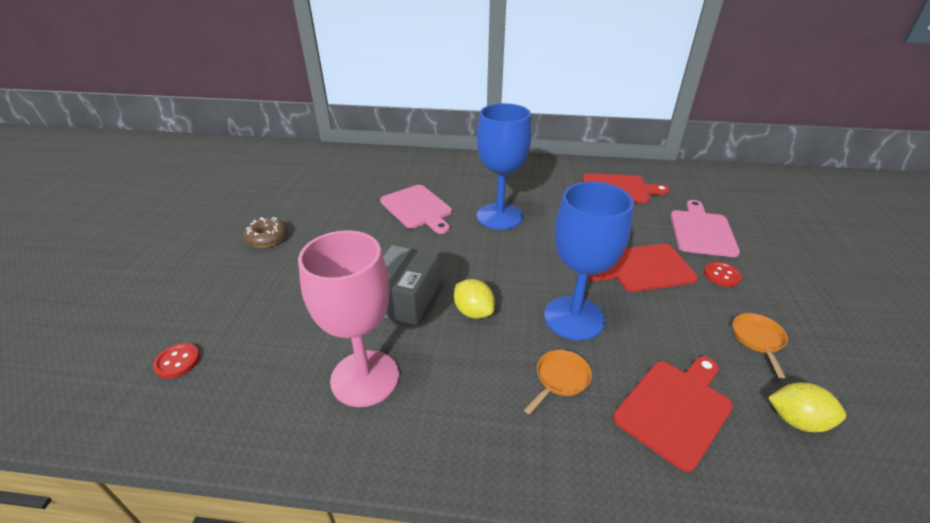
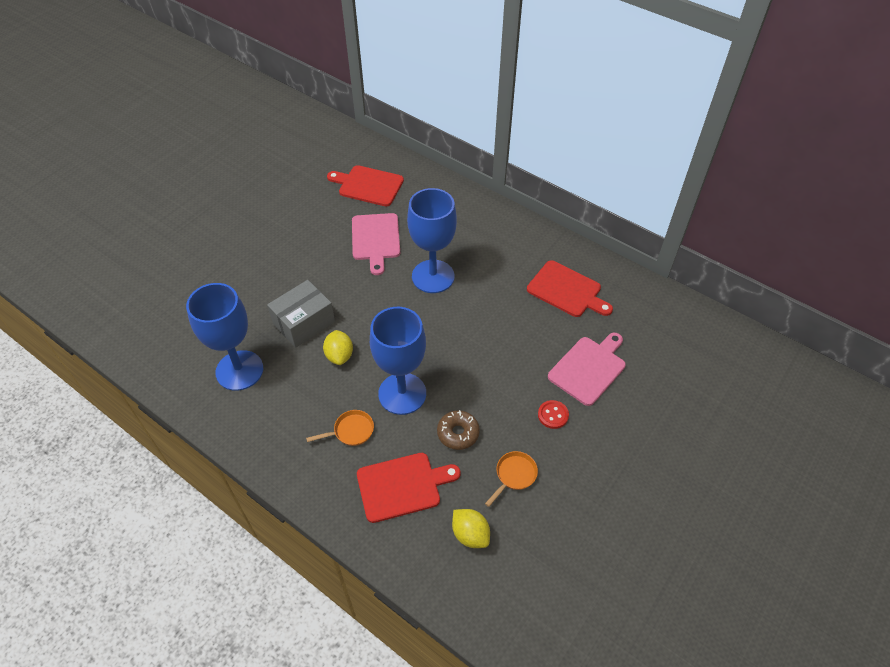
camera: 30 degrees right, 15 degrees up
(177, 362) = (147, 307): red button -> none
(267, 238) = (249, 224): brown donut -> brown donut (458, 433)
(365, 378) = (239, 370): pink goblet -> blue goblet
(644, 268) = (497, 379): red cutting board -> red cutting board (368, 185)

